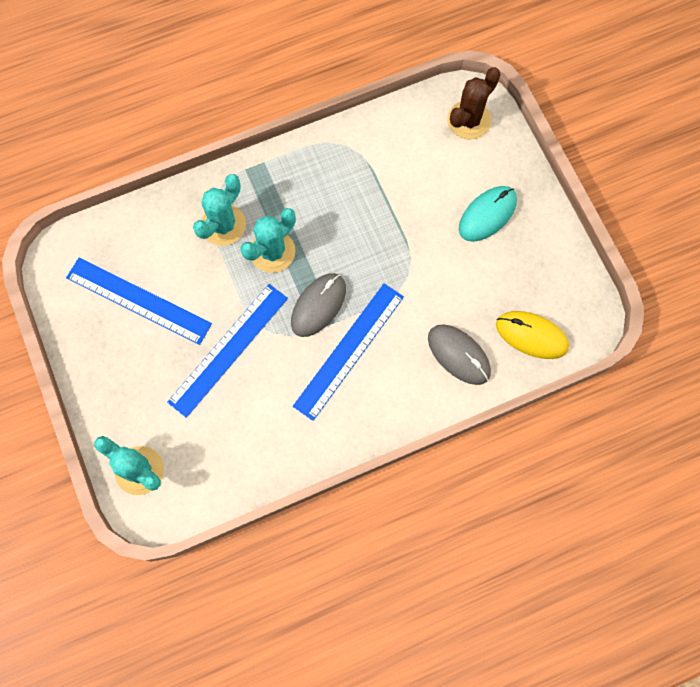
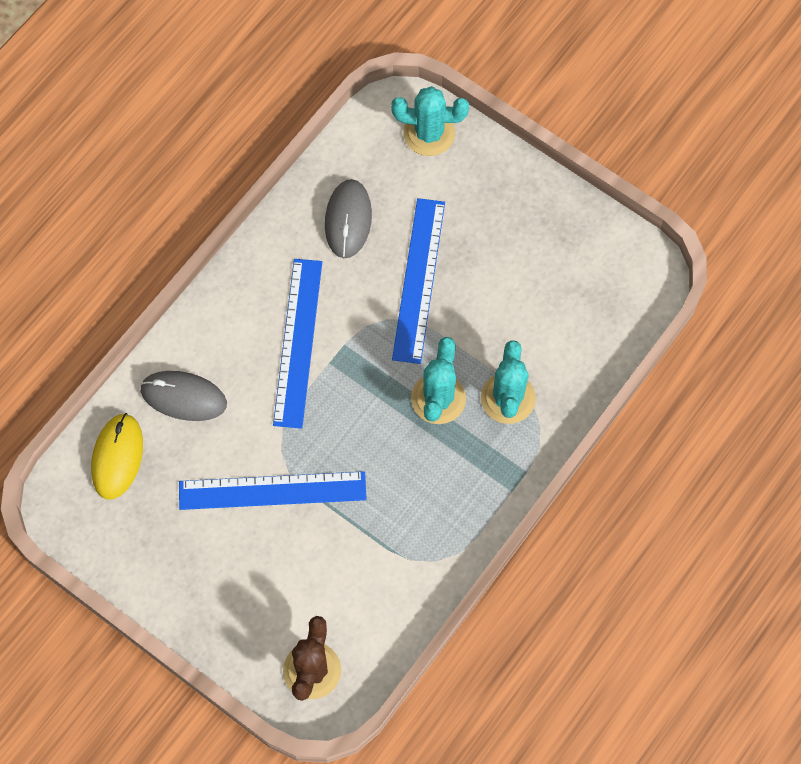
camera: 150 degrees right, 5 degrees down
(138, 300) = (540, 278): blue ruler -> blue ruler (272, 491)
(318, 305) = (356, 369): grey mouse -> grey mouse (348, 220)
(487, 215) = (231, 565): turquoise mouse -> none
(531, 335) = (117, 457): yellow mouse -> yellow mouse turned 75 degrees counterclockwise

